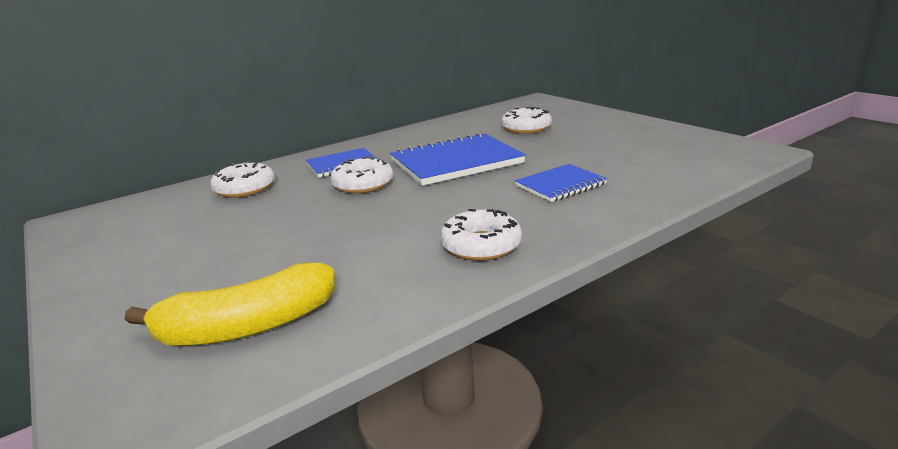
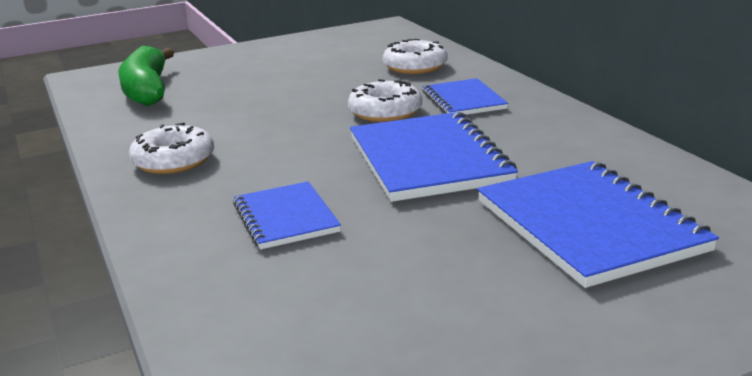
camera: 100 degrees right, 0 degrees up
(247, 327) = (147, 90): yellow banana -> green banana
(526, 128) = (589, 225): white donut -> blue notebook

